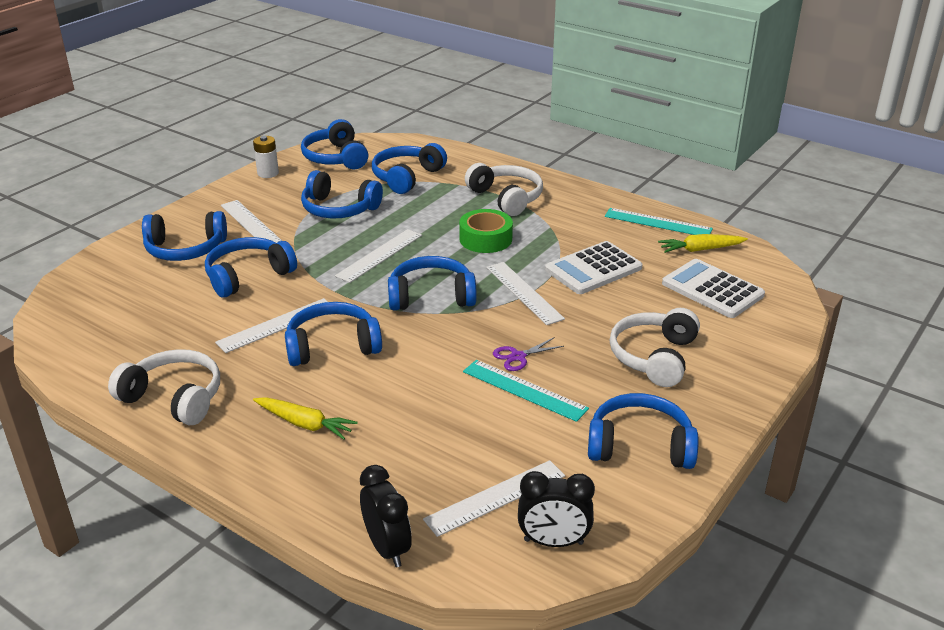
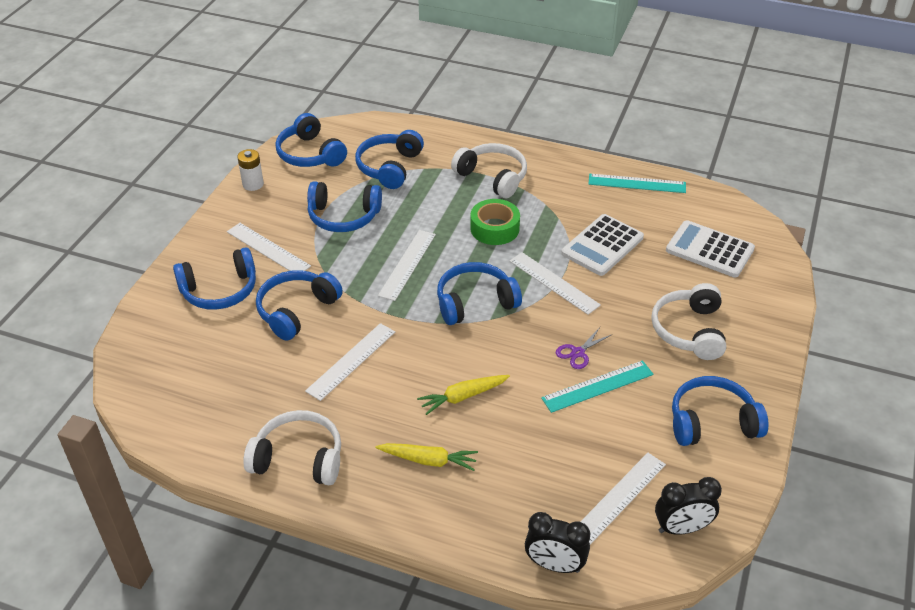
camera: 15 degrees left, 10 degrees up
(332, 346) = (413, 374): blue headphones -> none
(387, 548) = (554, 565): black clock -> black clock turned 150 degrees clockwise
(524, 390) = (597, 386): turquoise ruler -> turquoise ruler turned 45 degrees counterclockwise
(700, 249) = (684, 207): yellow carrot -> yellow carrot (463, 397)

